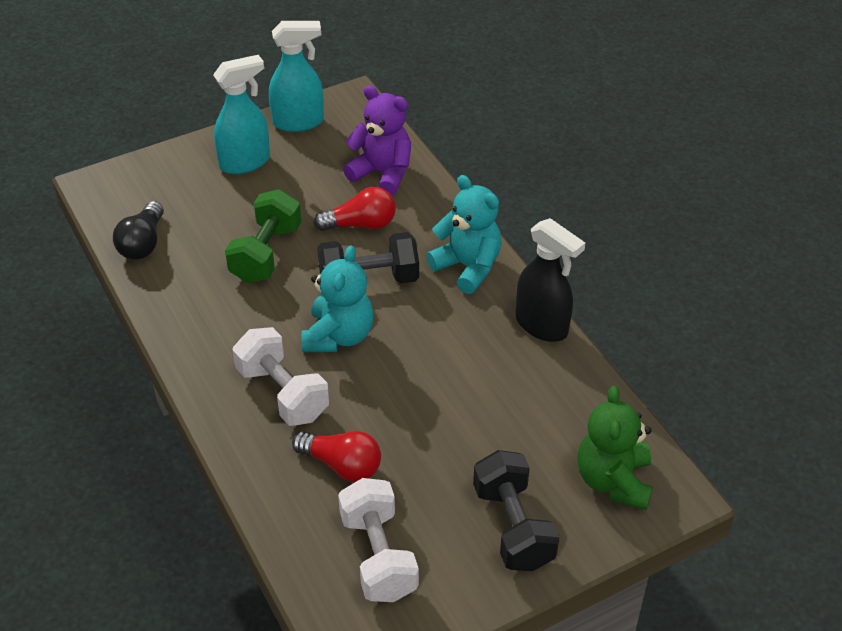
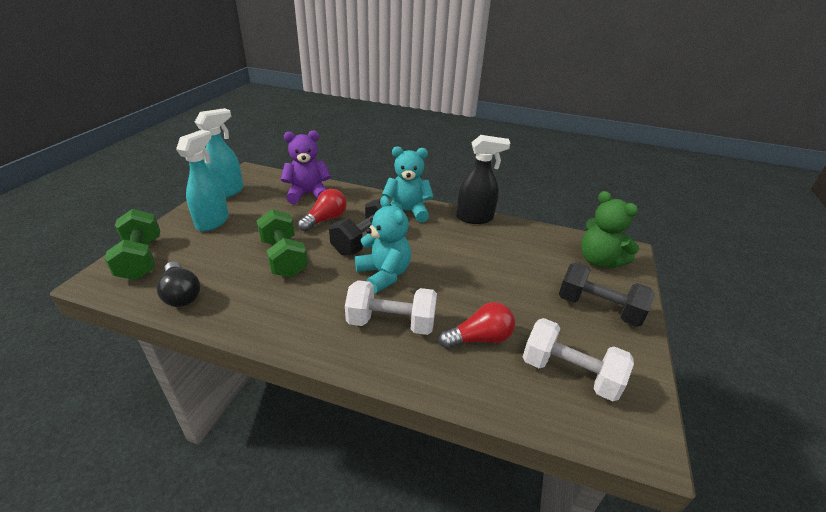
camera: 45 degrees left, 10 degrees down
(144, 179) = (141, 259): none -> green dumbbell

